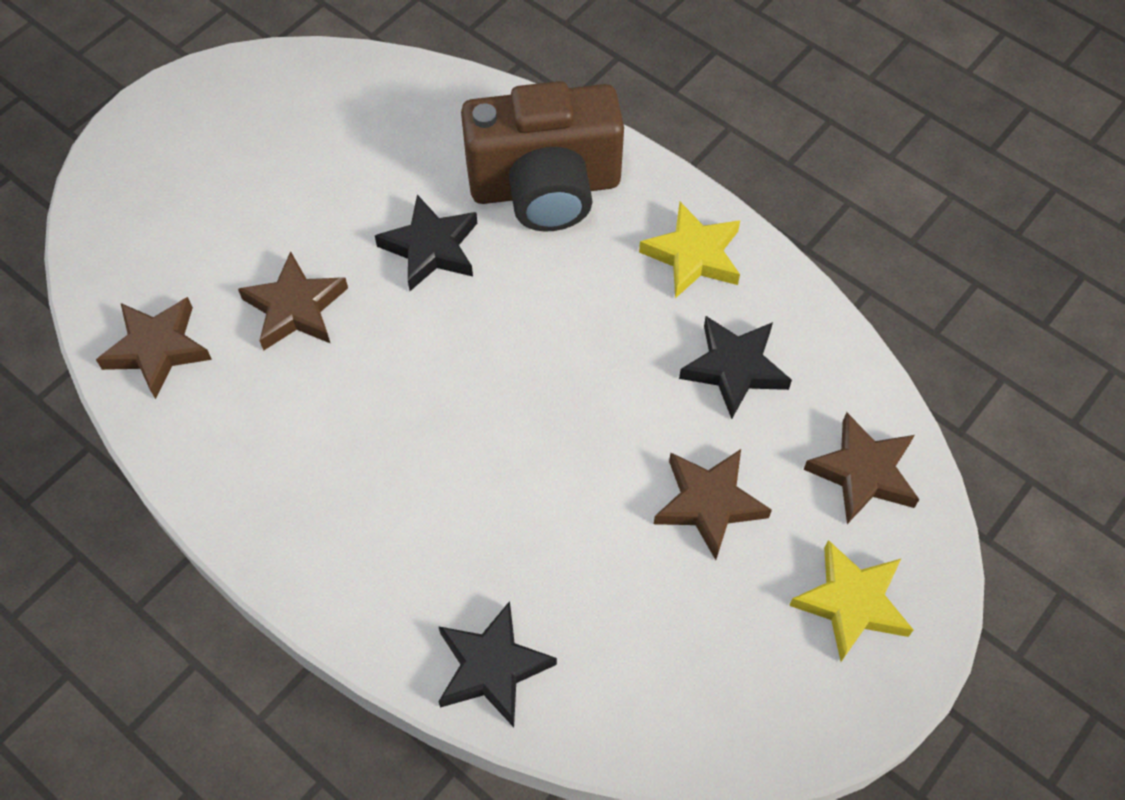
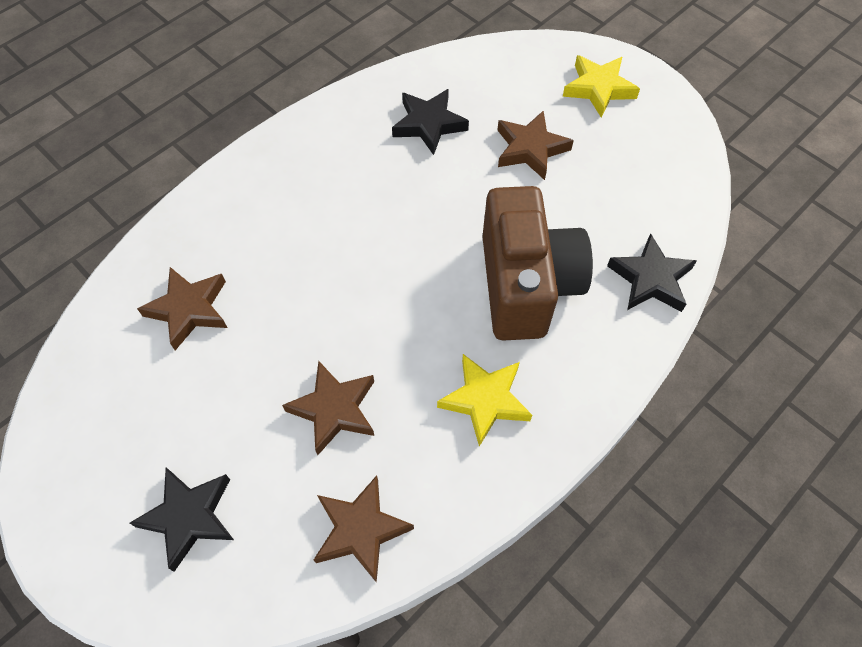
camera: 85 degrees left, 0 degrees up
(431, 248) = (291, 304): black star -> black star (189, 517)
(545, 188) = (249, 221): brown camera -> brown camera (526, 285)
(693, 255) = (332, 136): yellow star -> yellow star (485, 400)
(863, 473) = (511, 71): brown star -> brown star (189, 309)

